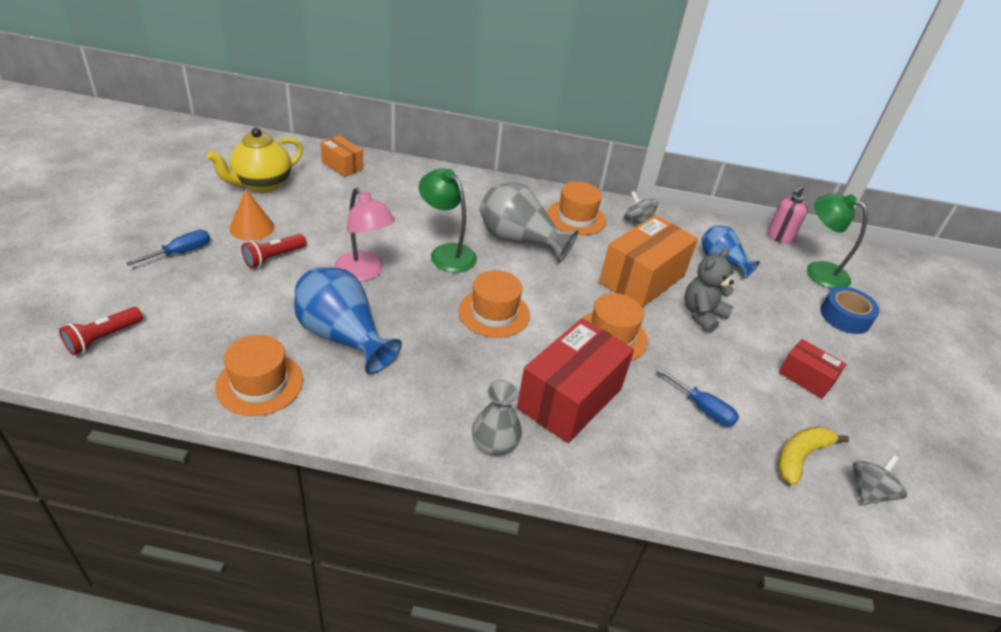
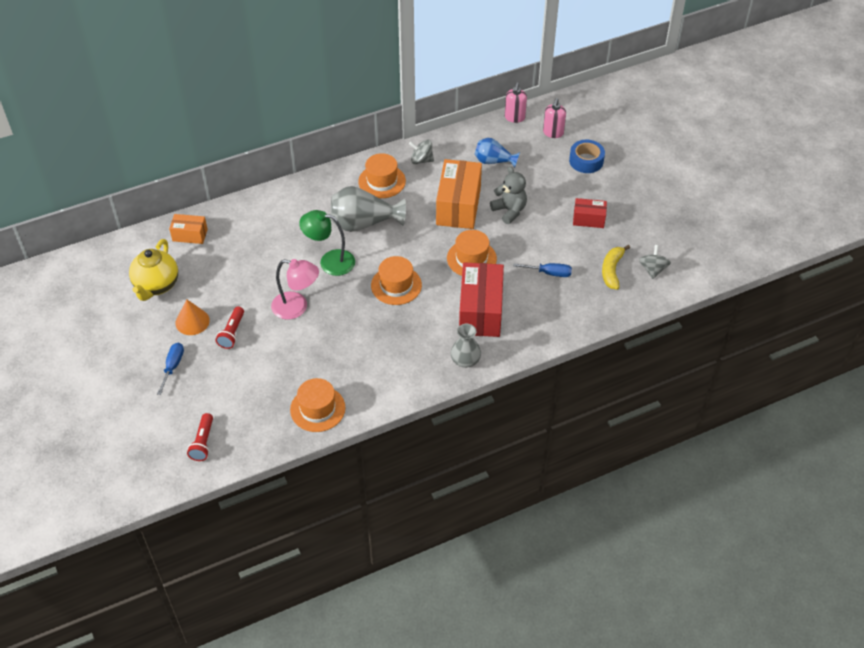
camera: 30 degrees left, 10 degrees up
(343, 337) = (330, 355): blue vase -> none
(702, 315) = (509, 211): grey teddy bear -> grey teddy bear turned 135 degrees clockwise
(818, 271) = (553, 133): green lamp -> pink soap dispenser

